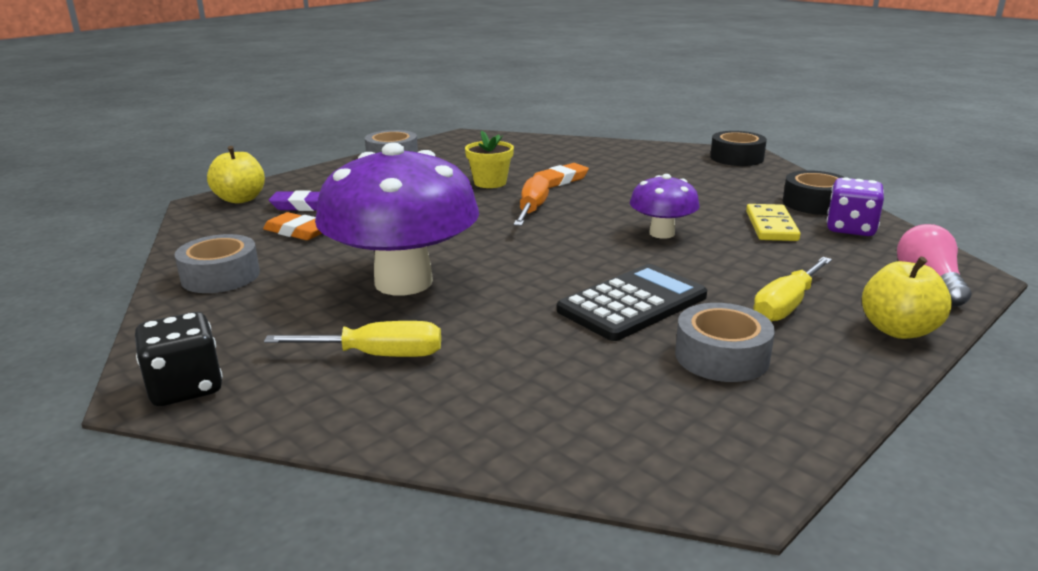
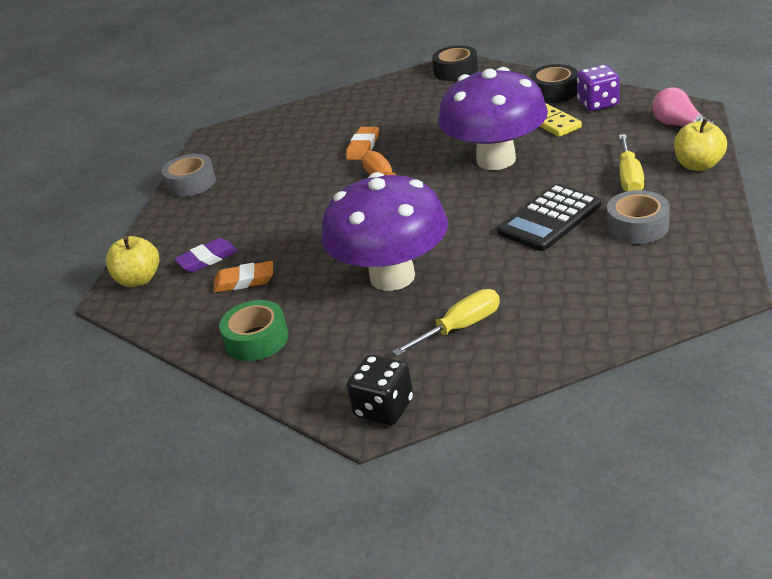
camera: 30 degrees left, 10 degrees up
(220, 276) = (257, 339): grey tape -> green tape
(490, 183) = (315, 172): yellow flower pot -> none
(632, 303) = (549, 218): black calculator -> black calculator turned 150 degrees counterclockwise
(662, 233) = (496, 160): purple mushroom -> purple mushroom, size x2.01

